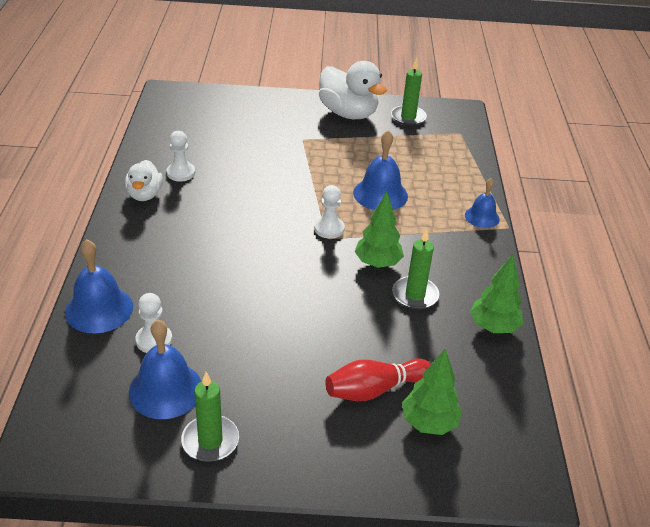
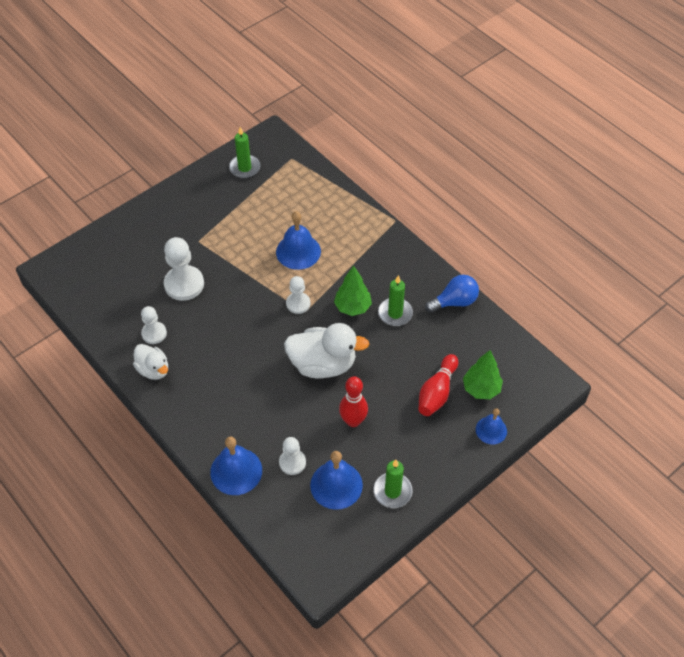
camera: 40 degrees left, 15 degrees up
(251, 158) = (184, 284): none -> white pawn
(256, 350) = (353, 421): none -> red bowling pin
(348, 113) = (202, 194): white duck -> white duck (323, 364)
(482, 217) = (373, 224): blue bell -> blue bell (491, 430)
(493, 327) = (454, 302): green tree -> blue light bulb

